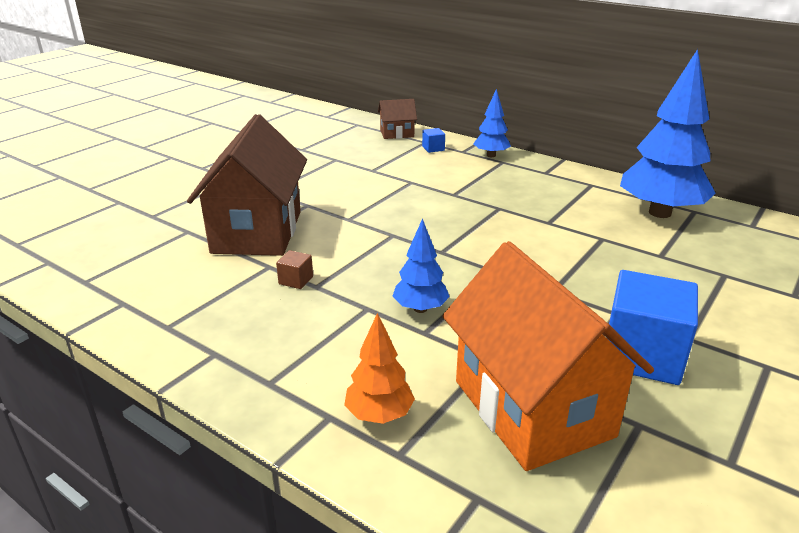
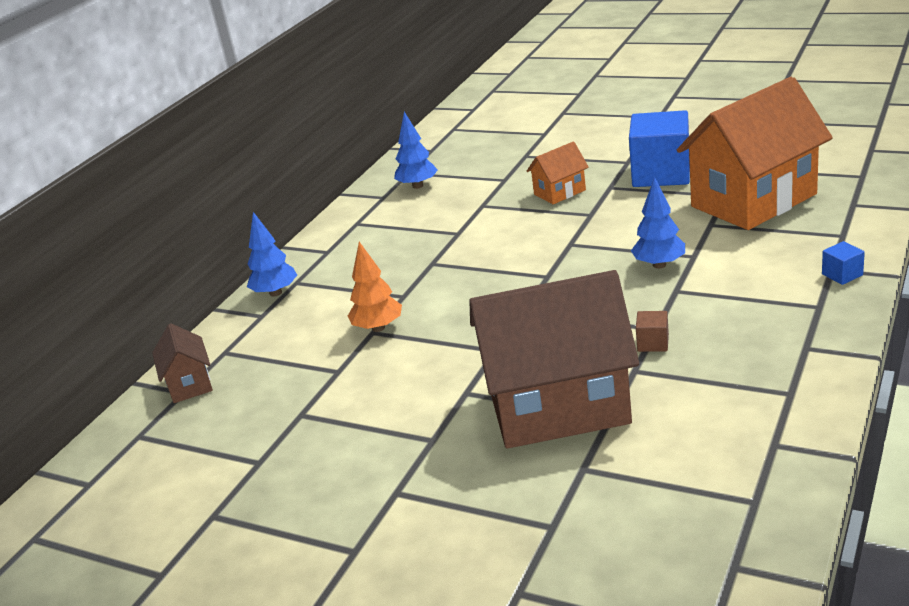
camera: 95 degrees left, 0 degrees up
(379, 415) = (811, 250): orange tree -> orange tree (378, 328)
(433, 148) = (252, 340): blue cube -> blue cube (842, 275)
(614, 281) = (559, 192): none -> orange house
(660, 213) = (417, 186): blue tree -> blue tree, size x0.50

